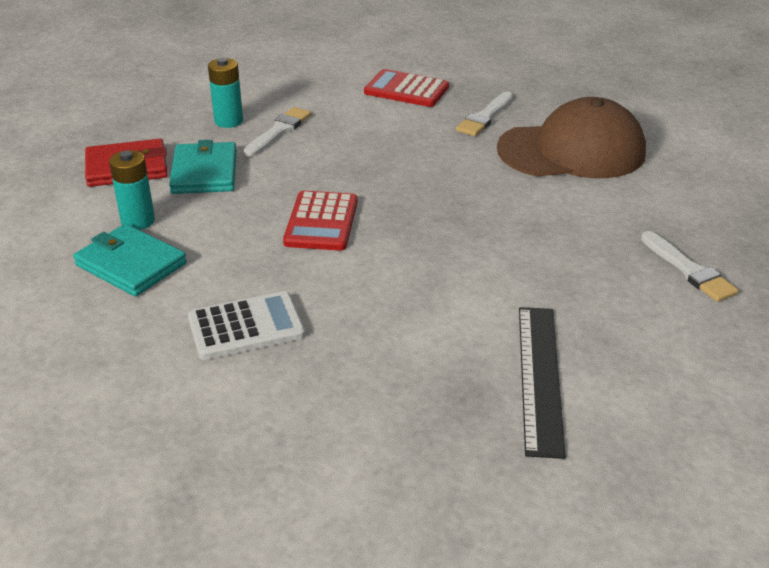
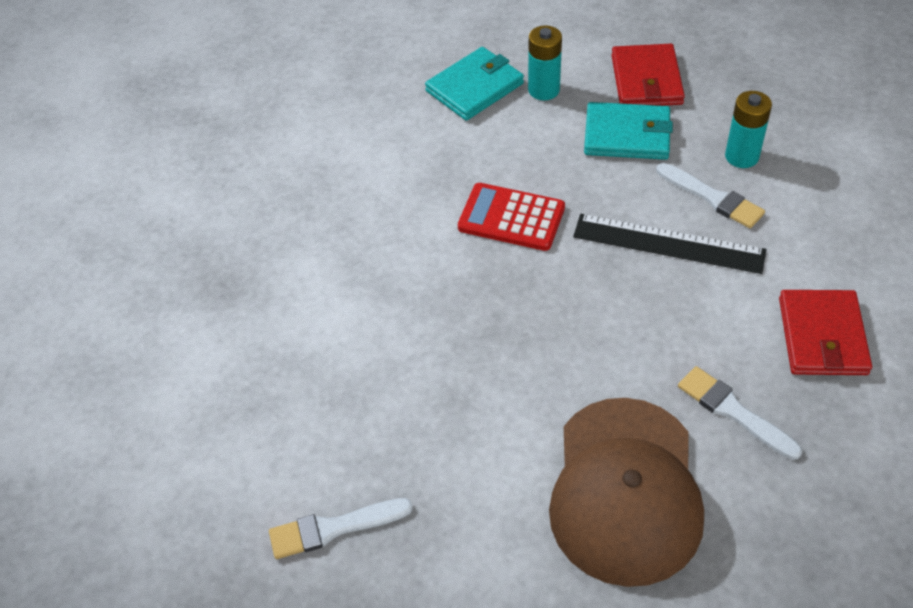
camera: 105 degrees right, 15 degrees up
(246, 327) = (363, 156): white calculator -> none
(406, 90) = (822, 336): red calculator -> red wallet
(540, 377) = (224, 342): black ruler -> black ruler (668, 244)

